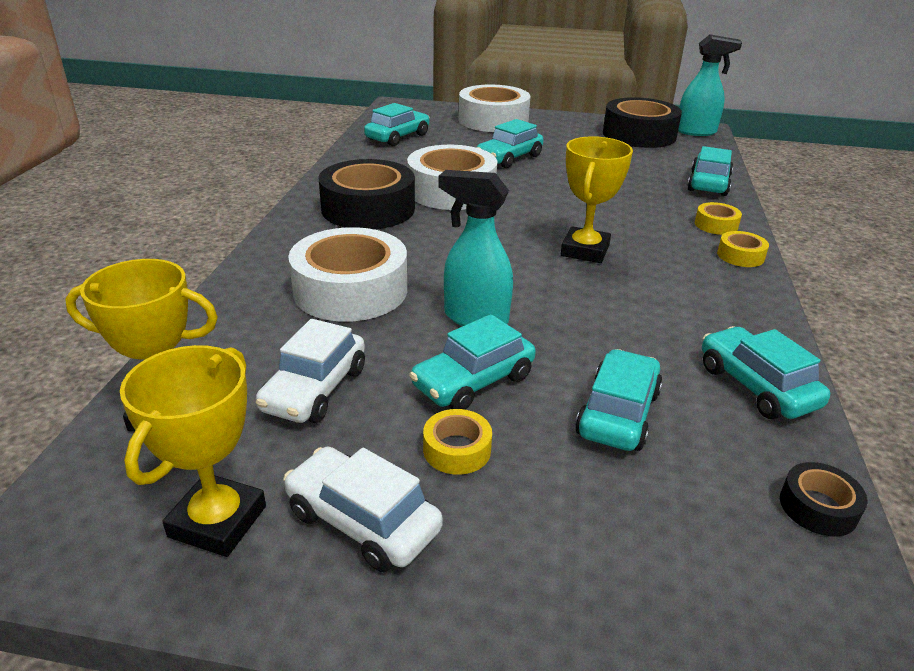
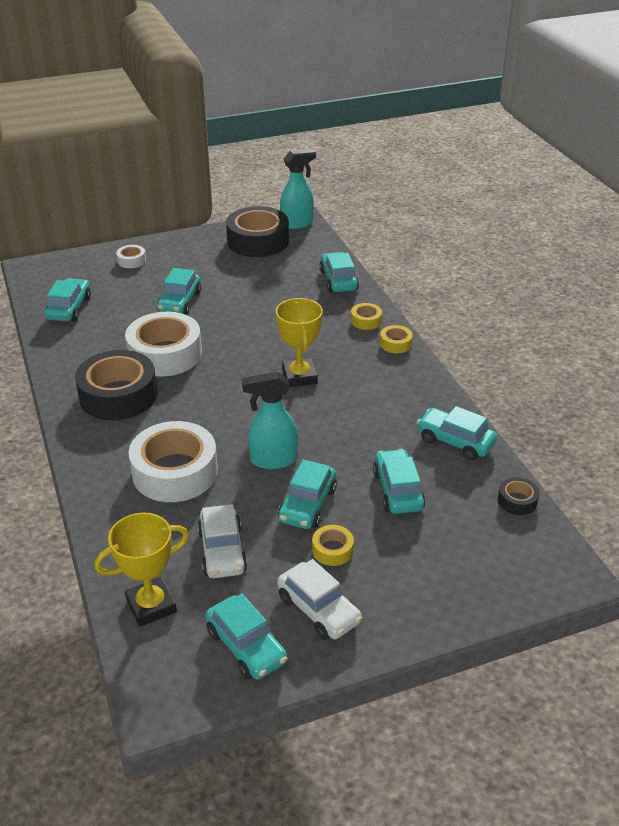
camera: 30 degrees left, 5 degrees up
(218, 521) = (246, 646): yellow trophy -> turquoise car
(362, 521) = (318, 610): white car -> white car turned 135 degrees counterclockwise
(493, 120) = (131, 261): white tape -> white tape, size x0.44

